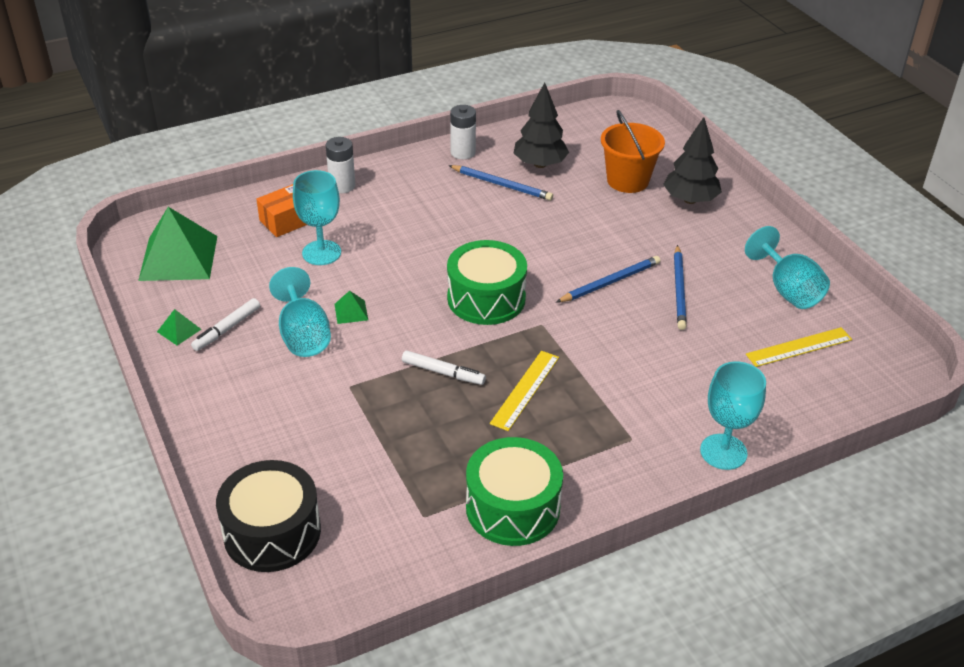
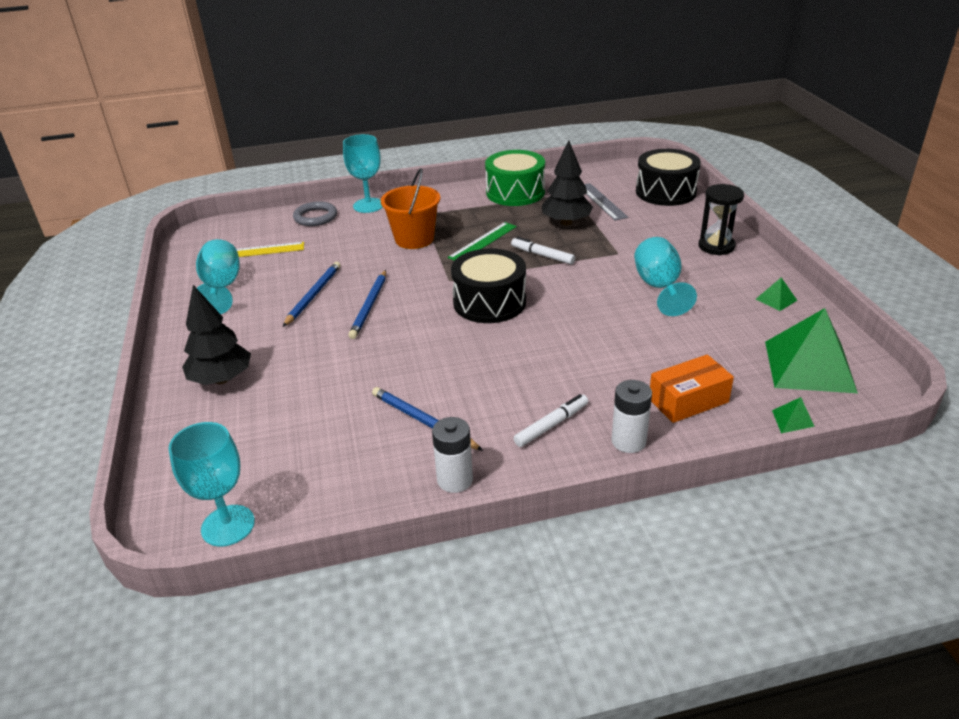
camera: 165 degrees left, 5 degrees down
(223, 409) = (716, 246): none -> black hourglass
(227, 329) = (731, 297): white marker -> white marker (551, 425)
(321, 253) = (649, 357): turquoise goblet -> turquoise goblet (228, 525)
(351, 312) = (616, 301): green pyramid -> green pyramid (794, 421)
(374, 496) = (601, 201): none -> grey ruler
(486, 298) = (489, 302): green drum -> black drum
(525, 390) = (483, 242): yellow ruler -> green ruler
(540, 164) = (360, 447): black tree -> black tree (566, 222)
(610, 282) = (369, 306): blue pencil -> blue pencil turned 60 degrees counterclockwise
(627, 180) = (269, 411): orange bucket -> orange bucket (414, 239)
(781, 418) = (315, 217): none -> grey ring

